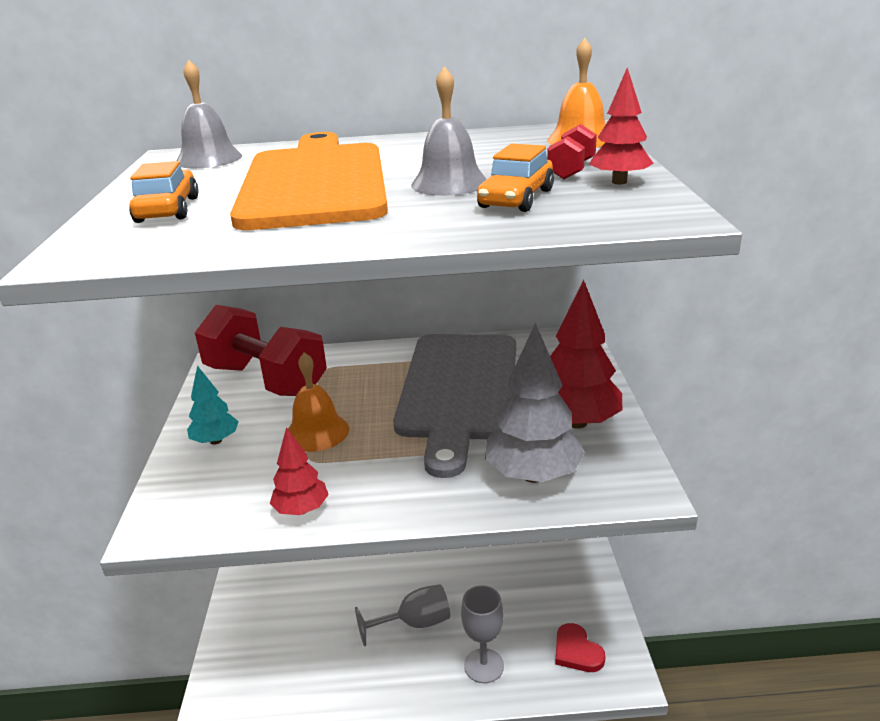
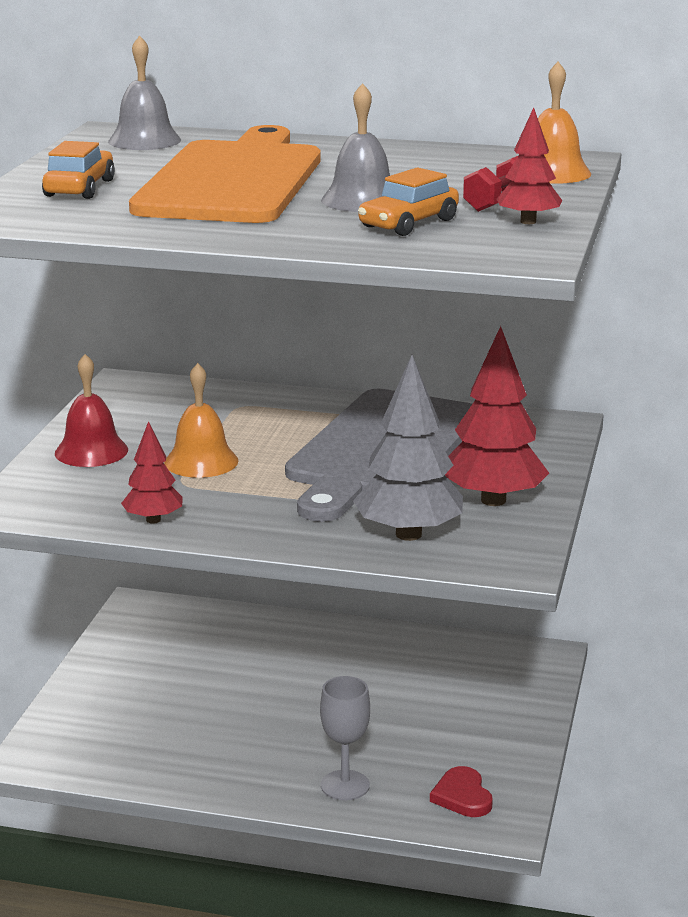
camera: 15 degrees right, 5 degrees down
(216, 441) = (91, 451): turquoise tree -> red bell
(266, 380) = (169, 406): red dumbbell -> none
(415, 623) = (284, 734): grey goblet -> none

